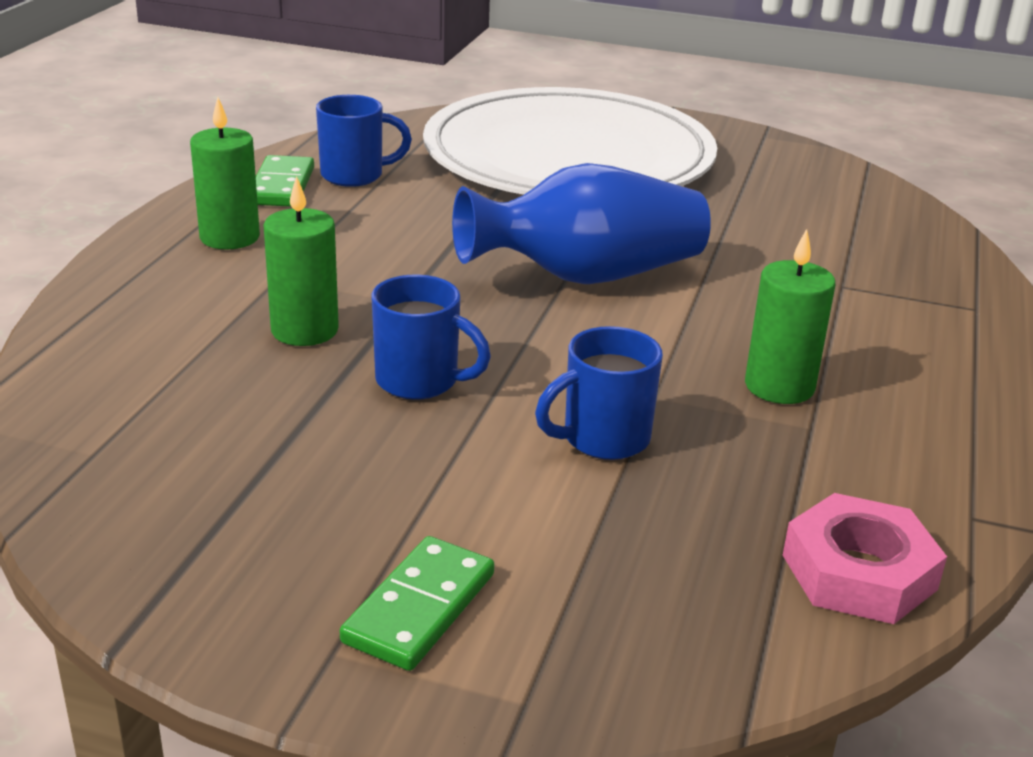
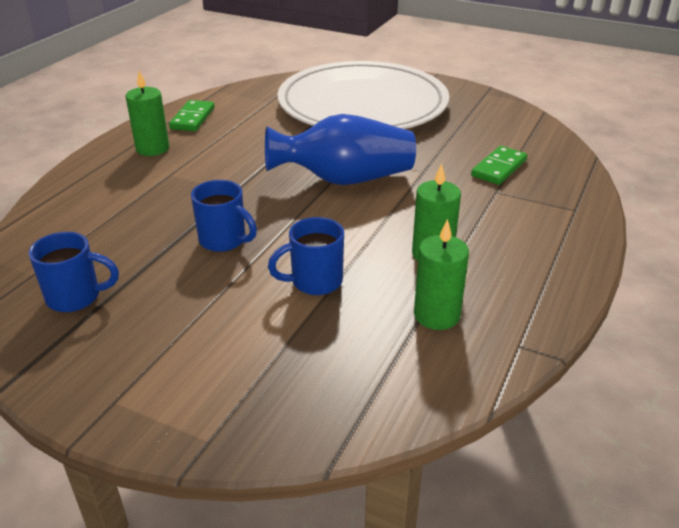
camera: 10 degrees right, 5 degrees up
(304, 330) = (172, 206): green candle -> green candle (436, 315)
(355, 175) = (236, 113): blue mug -> blue mug (76, 297)
(419, 608) = (171, 378): green domino -> green domino (499, 168)
(859, 572) = (435, 376): pink nut -> none

